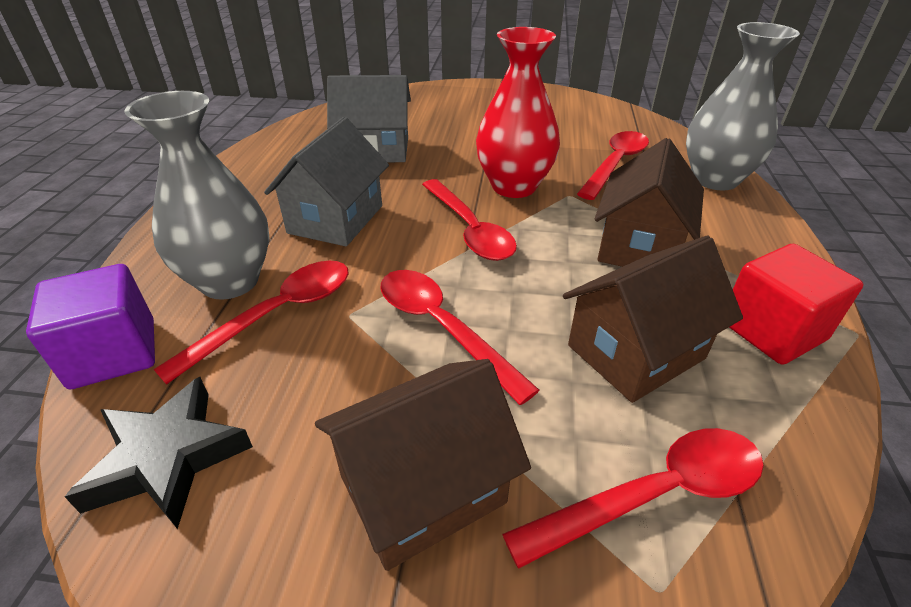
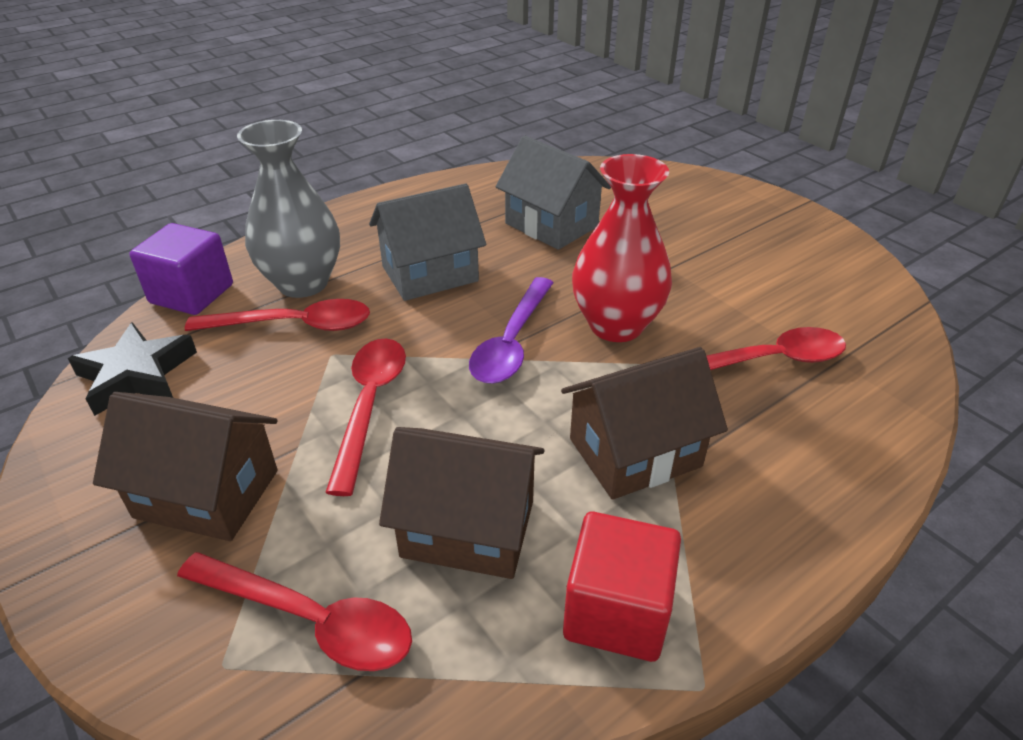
camera: 45 degrees right, 0 degrees up
(469, 229) = (512, 342): red spoon -> purple spoon
(715, 179) = (859, 445): grey vase -> none

